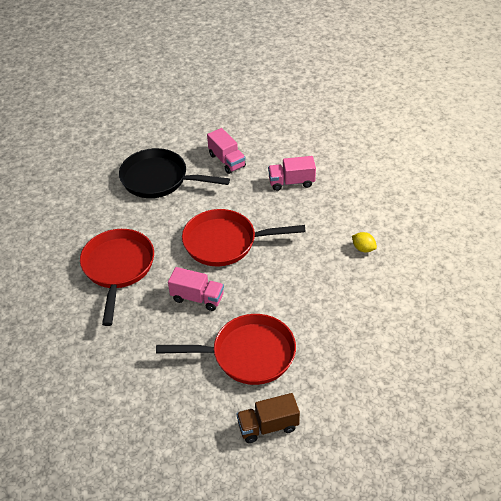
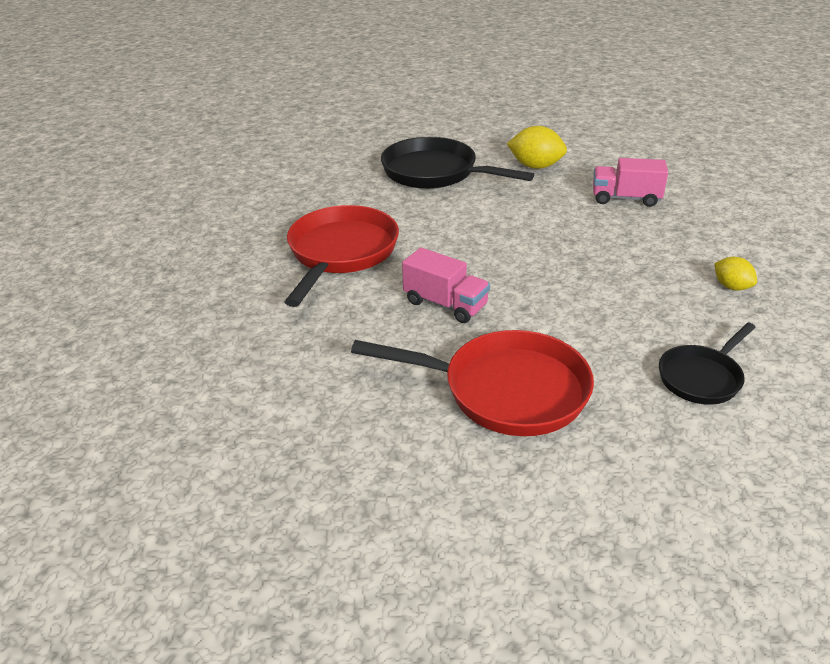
camera: 15 degrees right, 10 degrees down
(225, 242) = (508, 248): red pan -> none
(227, 160) = (535, 166): pink truck -> yellow lemon
(268, 426) = (514, 506): brown truck -> none
(352, 321) = (702, 377): none -> black pan

